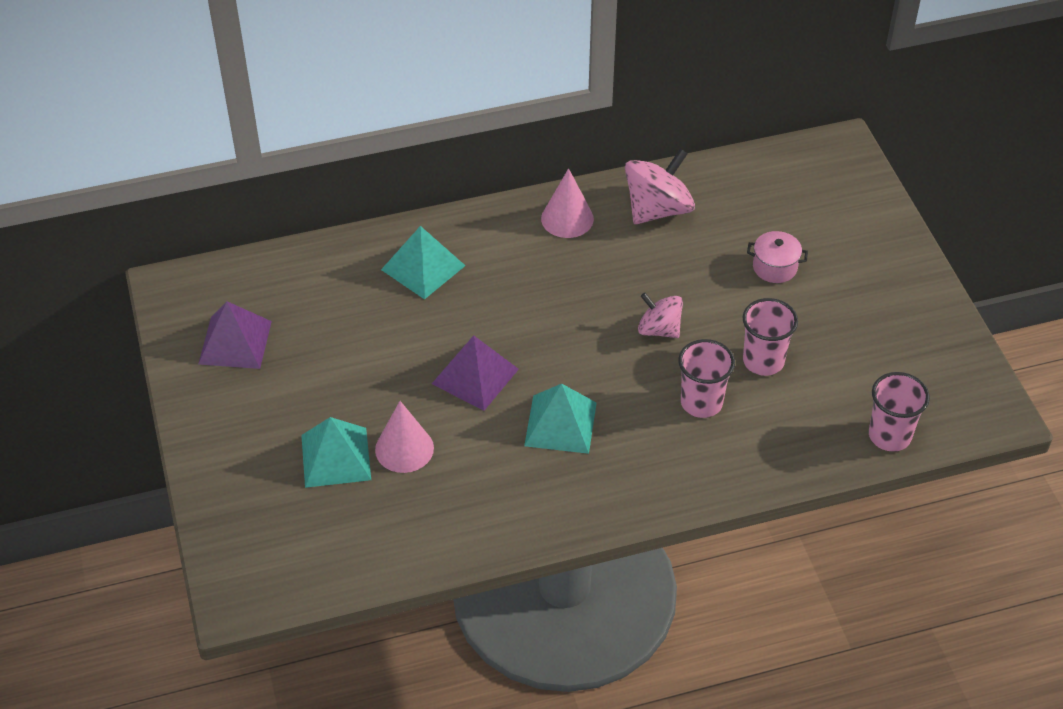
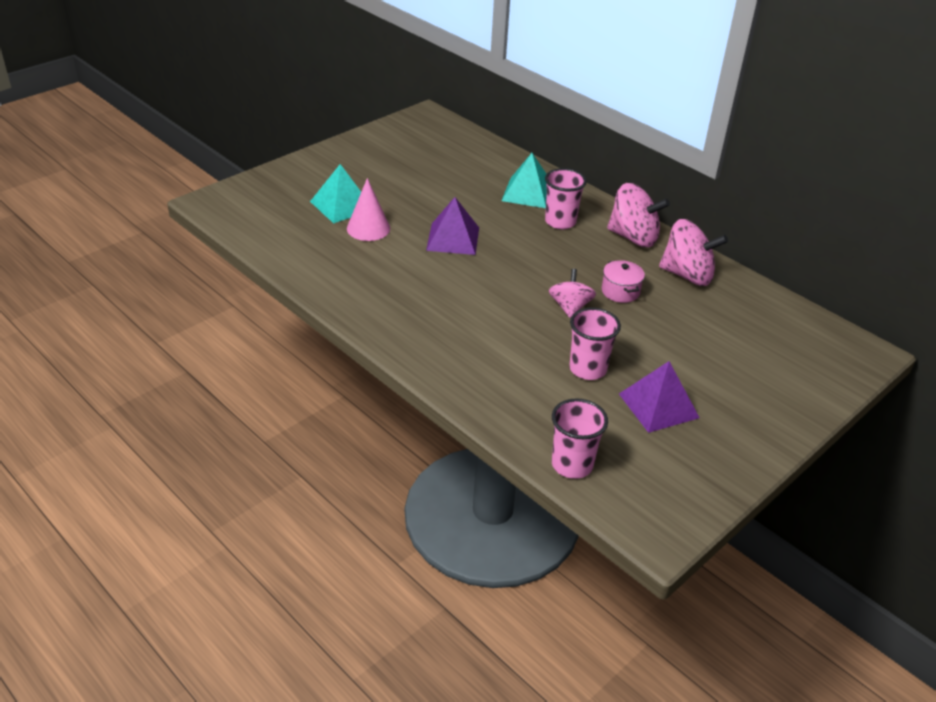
camera: 60 degrees right, 10 degrees down
(235, 342) = (403, 146): purple pyramid -> purple pyramid (658, 405)
(560, 424) = (441, 286): turquoise pyramid -> none
(567, 218) = (633, 237): pink cone -> pink spinning top
(701, 402) = (517, 347): pink cup -> pink cup (560, 222)
(775, 267) = (692, 349): pink pot -> pink pot (620, 291)

